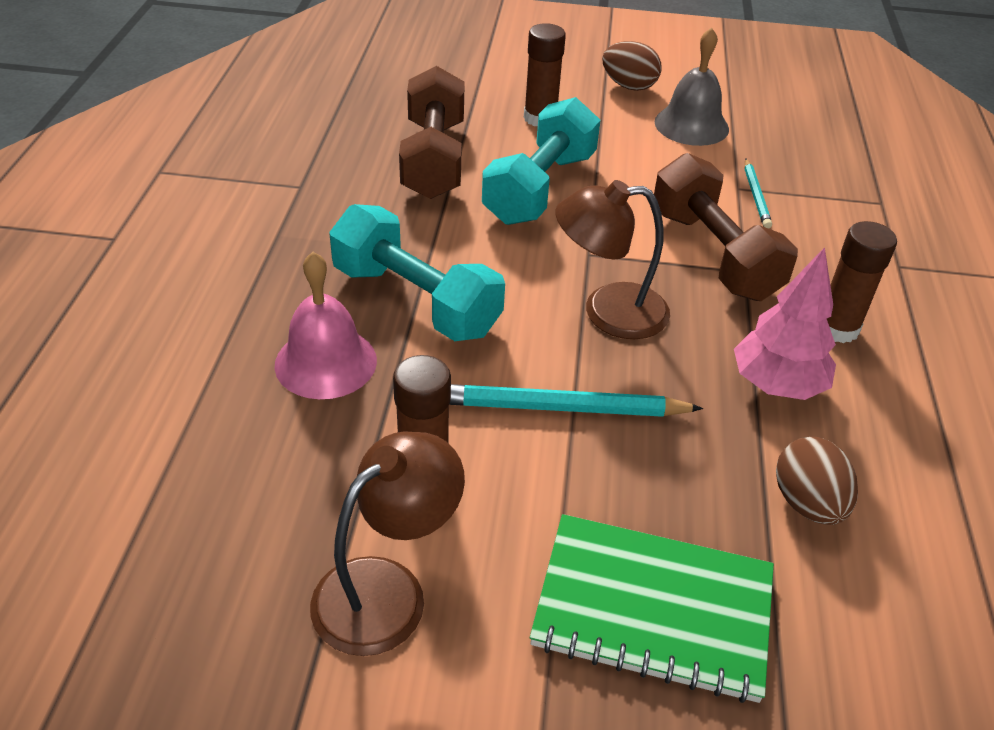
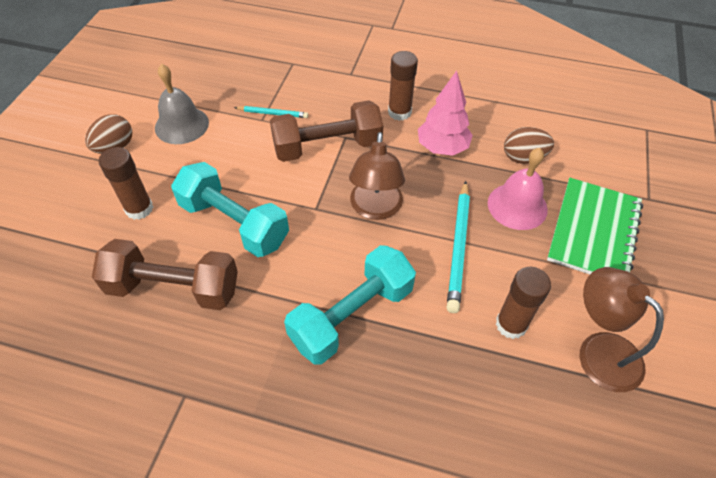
camera: 80 degrees left, 10 degrees up
(326, 362) = (412, 379): pink bell -> pink bell (517, 206)

